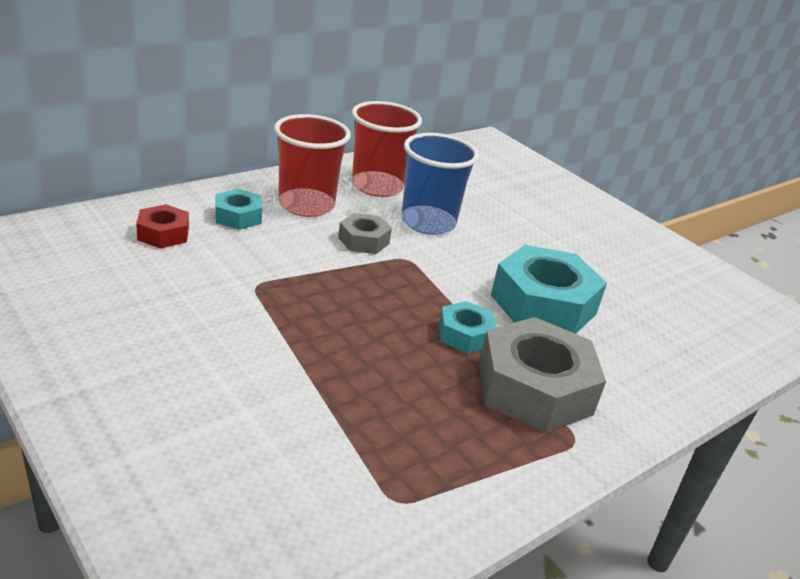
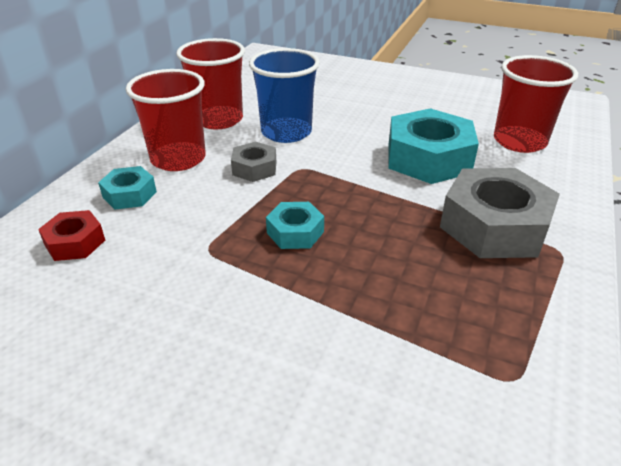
camera: 25 degrees left, 5 degrees up
(465, 335) = (406, 208): turquoise nut -> turquoise nut (295, 232)
(668, 332) = (519, 141): none -> red cup

